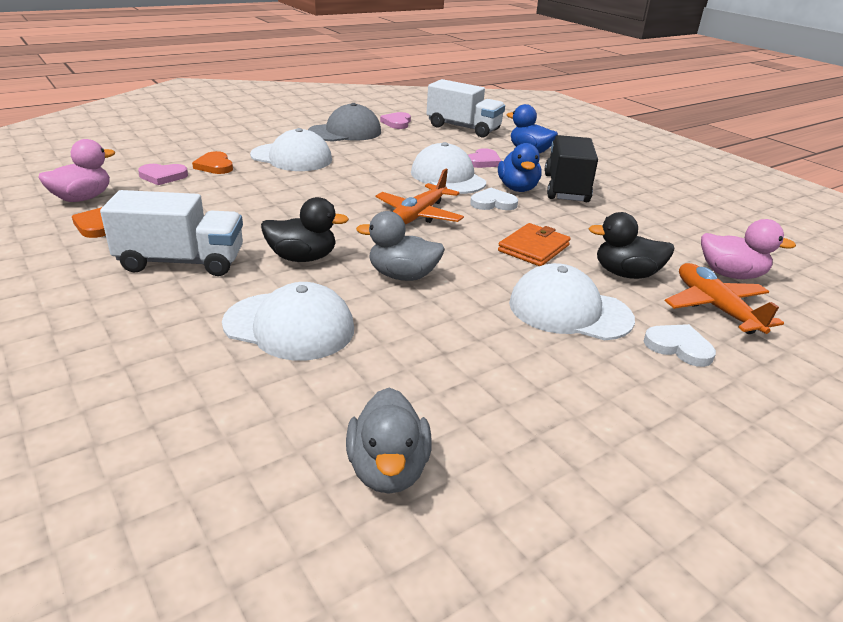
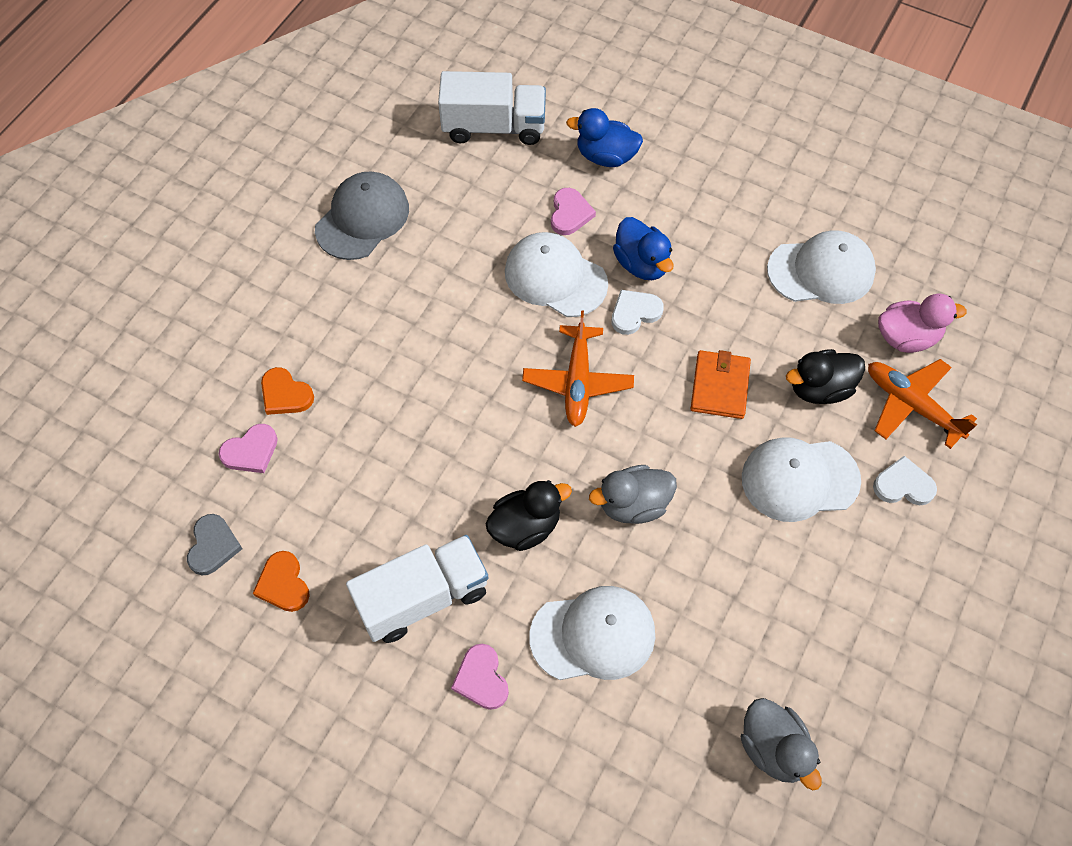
camera: 25 degrees left, 30 degrees up
(82, 198) = (213, 546): pink duck -> grey heart
(291, 158) = (353, 325): white cap -> white cap (821, 271)
(397, 123) = (405, 155): pink heart -> pink heart (481, 679)
(566, 188) = (689, 235): black truck -> none

